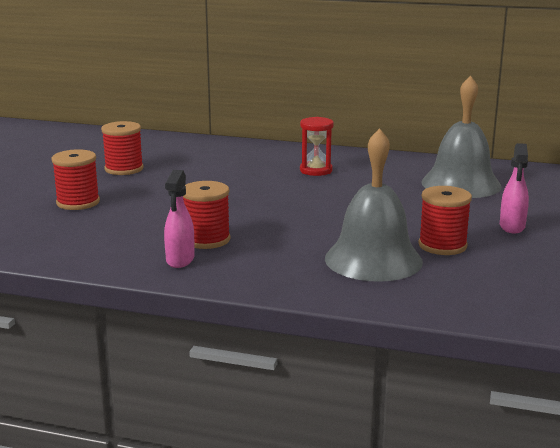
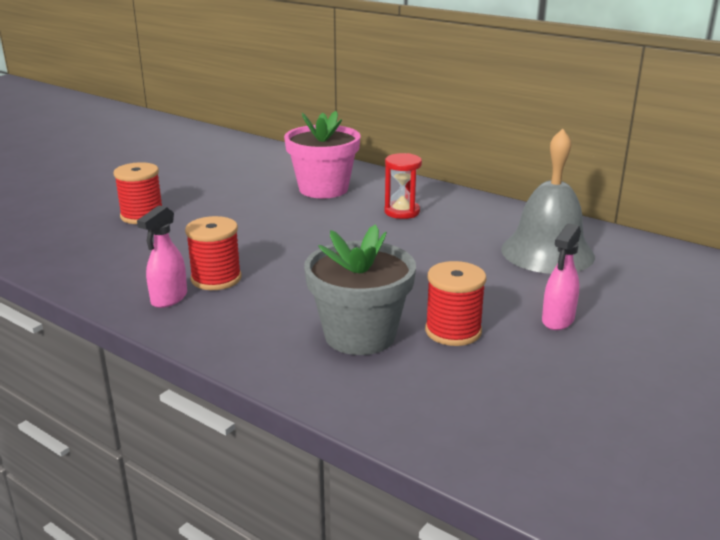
camera: 20 degrees right, 5 degrees up
(124, 169) = (218, 184): red spool -> none
(228, 161) = (323, 189): none -> pink flower pot
(373, 259) = (360, 335): grey bell -> grey flower pot

